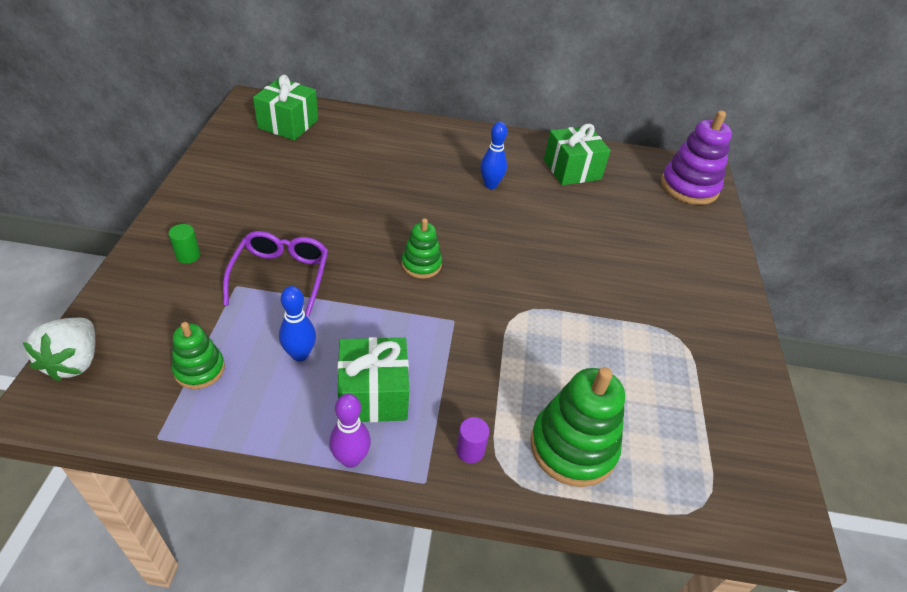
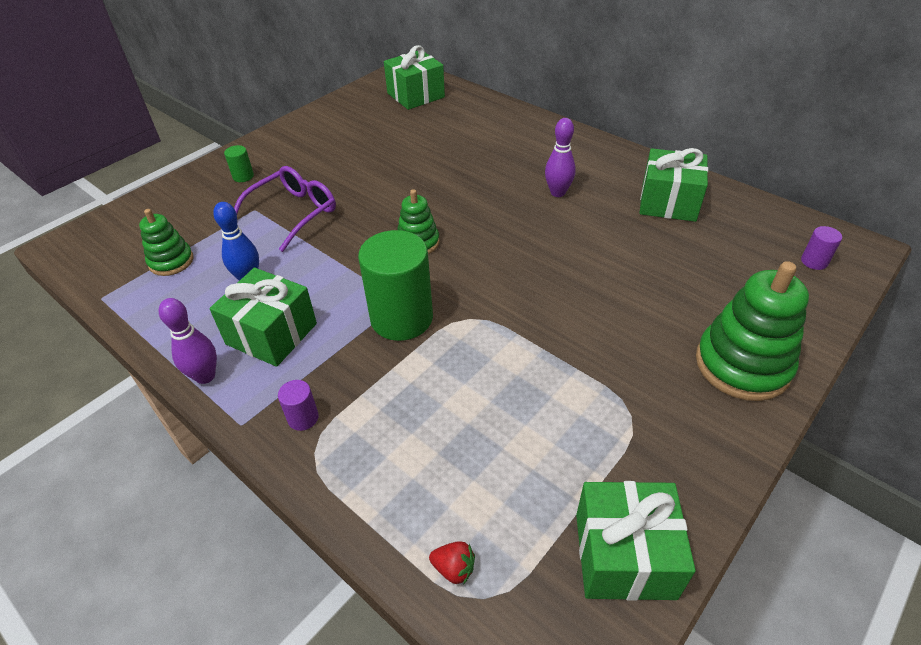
camera: 40 degrees right, 0 degrees up
(74, 362) = (105, 225): white strawberry -> none
(468, 334) = (401, 318): none -> green cylinder
(490, 185) = (557, 192): blue bowling pin -> purple bowling pin
(573, 447) = (400, 464): green stacking toy -> green stacking toy (742, 365)
(670, 497) = (454, 568): none -> red strawberry
(689, 187) = (814, 261): purple stacking toy -> purple cylinder
(749, 431) = (624, 555): none -> green gift

